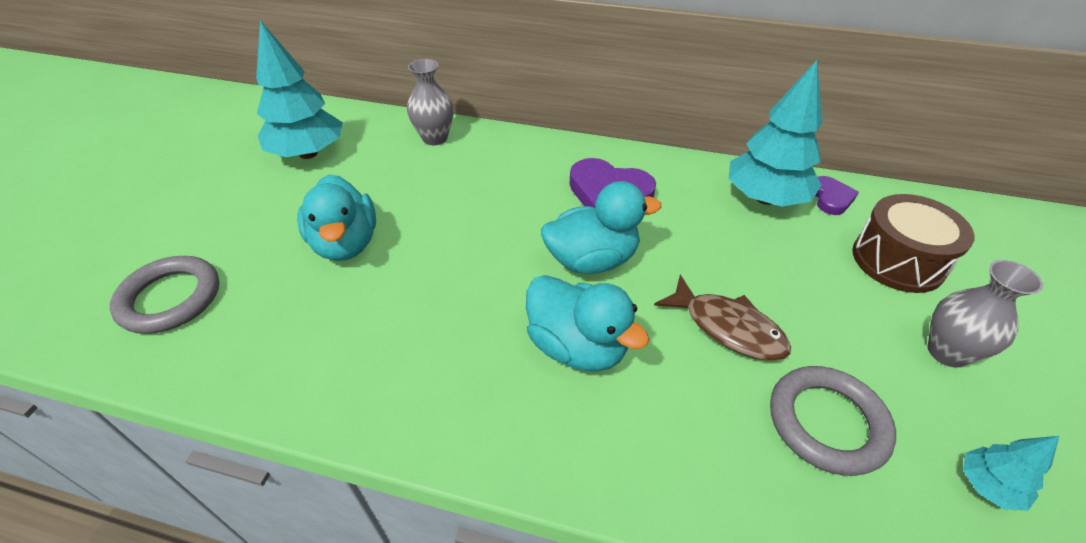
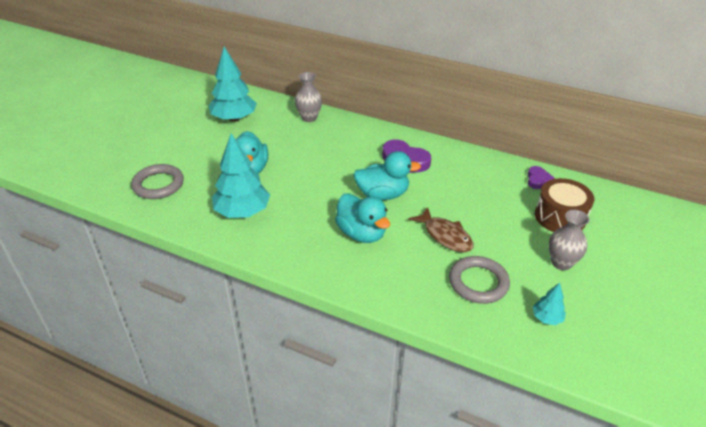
camera: 10 degrees right, 5 degrees down
(765, 198) = (497, 175): turquoise tree -> turquoise tree (242, 212)

